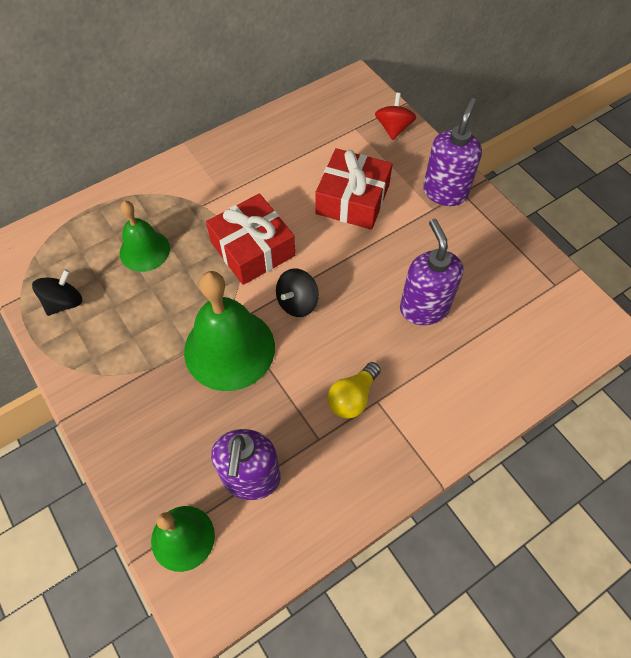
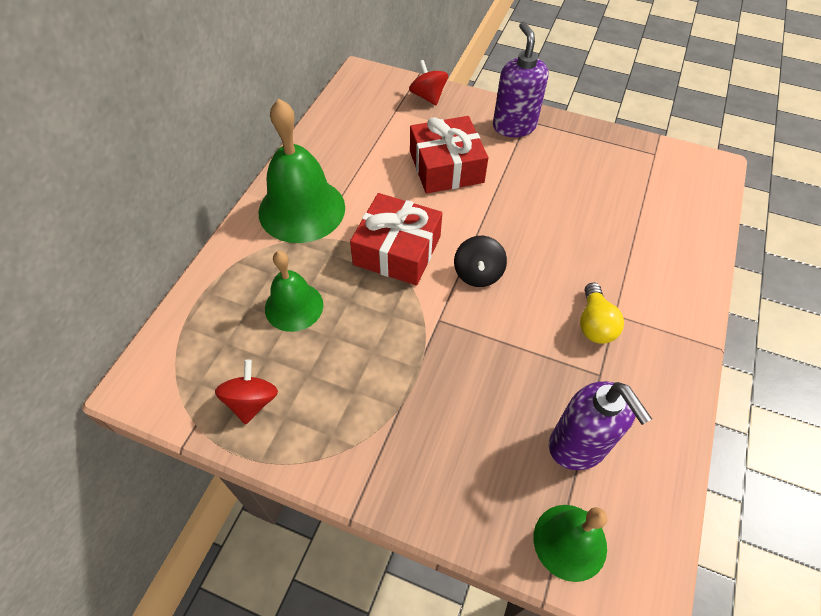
camera: 35 degrees left, 5 degrees down
(64, 302) = (252, 401): black spinning top -> red spinning top
(229, 349) = (455, 347): green bell -> green bell (302, 209)
(424, 308) = (581, 221): purple soap dispenser -> none

